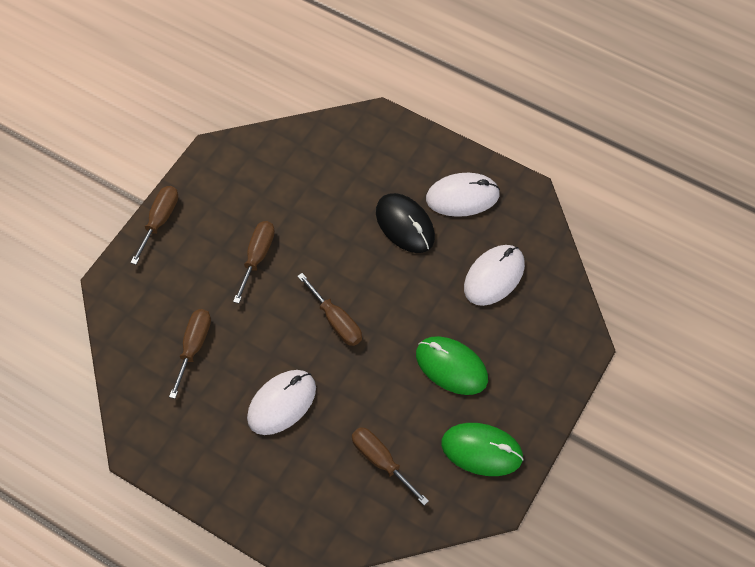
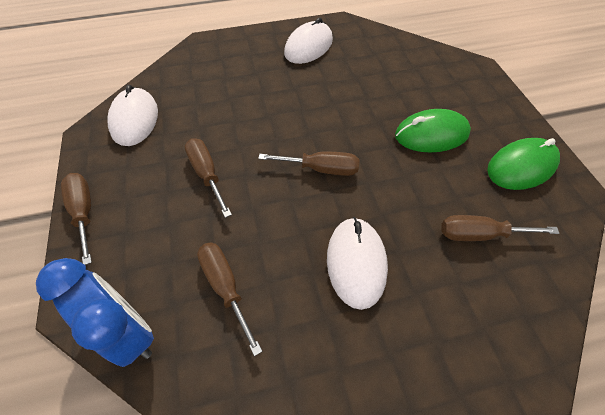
camera: 45 degrees left, 5 degrees down
(123, 325) = (129, 331): none -> blue clock
(405, 225) = (293, 82): black mouse -> none
(494, 276) = (383, 70): white mouse -> white mouse (135, 119)

